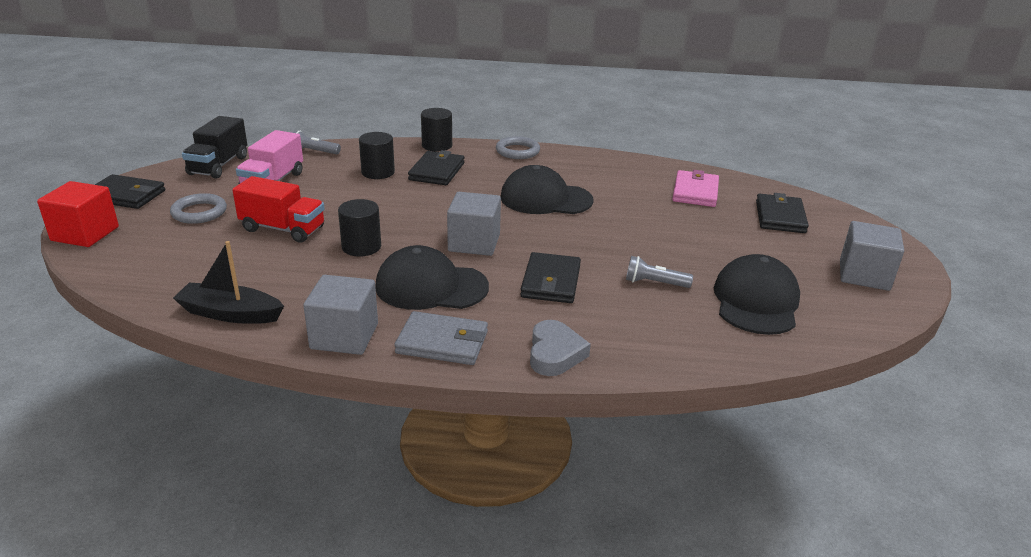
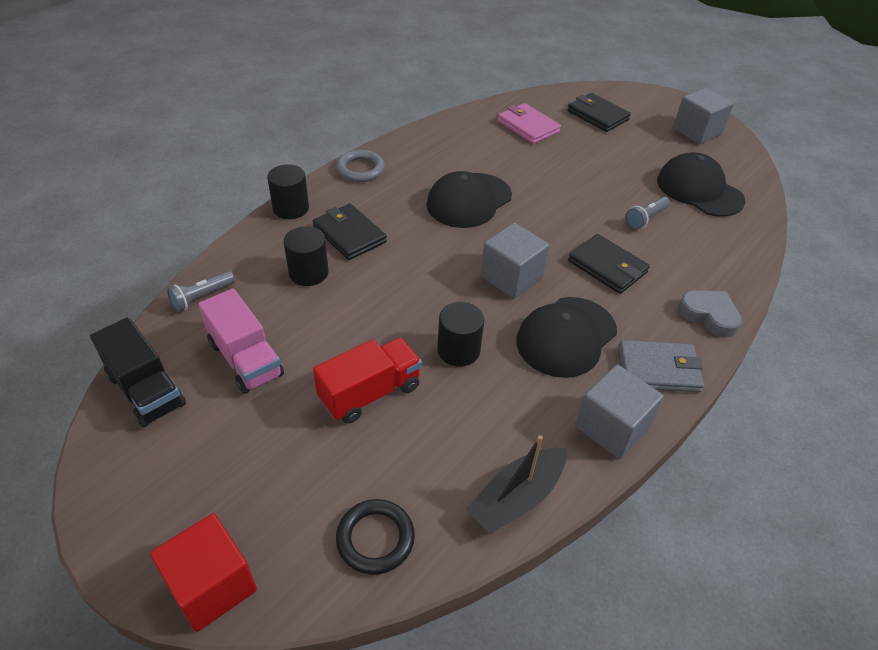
camera: 55 degrees left, 15 degrees up
(126, 195) = (137, 510): black wallet -> none
(153, 271) = (375, 539): none -> black ring
(199, 212) = (261, 450): grey ring -> none
(442, 342) = (658, 369): grey wallet -> grey wallet turned 45 degrees clockwise

